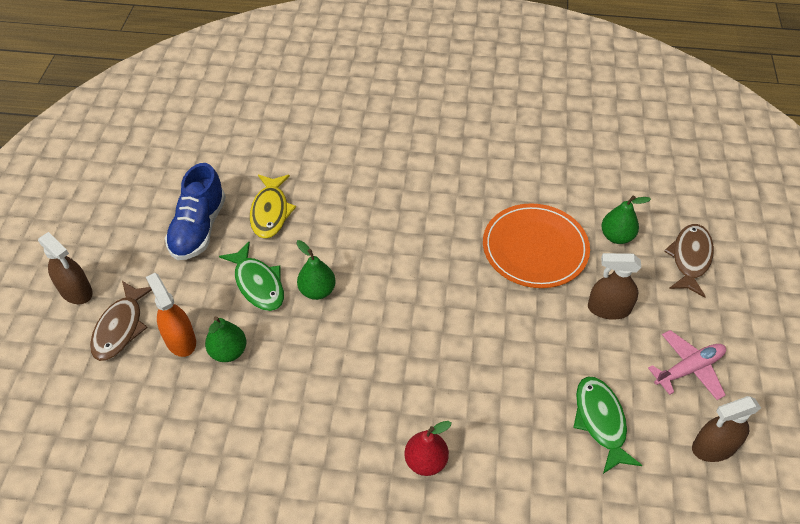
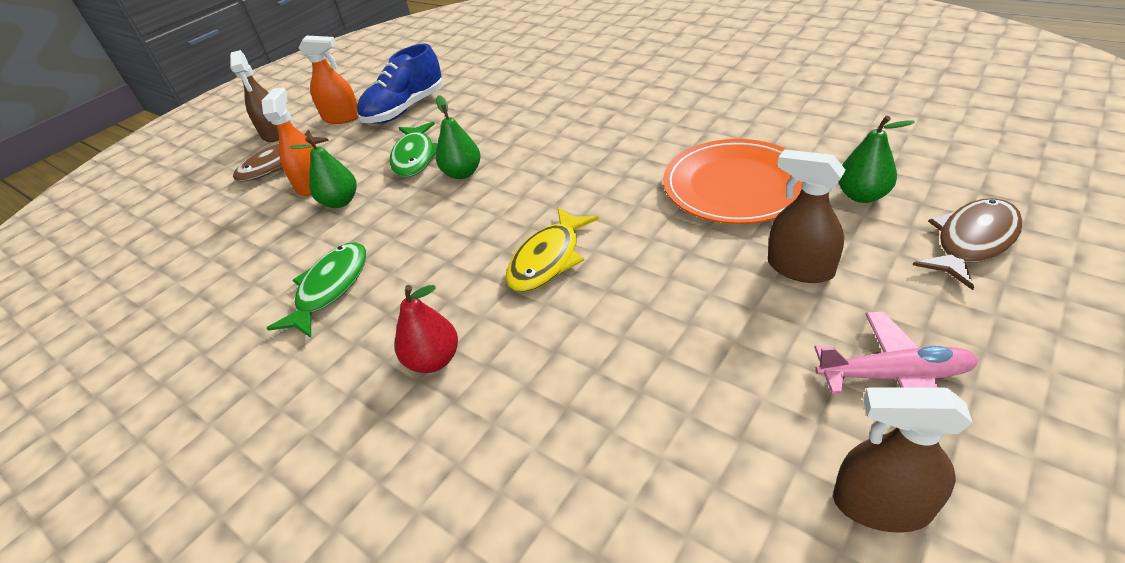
camera: 35 degrees right, 10 degrees down
(137, 254) = (342, 118): none -> orange spray bottle
(270, 212) = (475, 108): yellow fish -> yellow fish (548, 259)
(600, 421) = (698, 396): green fish -> green fish (330, 288)

